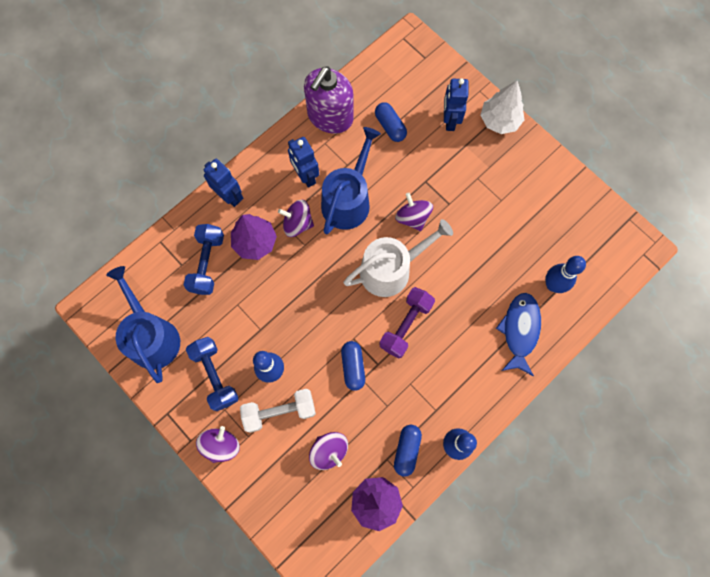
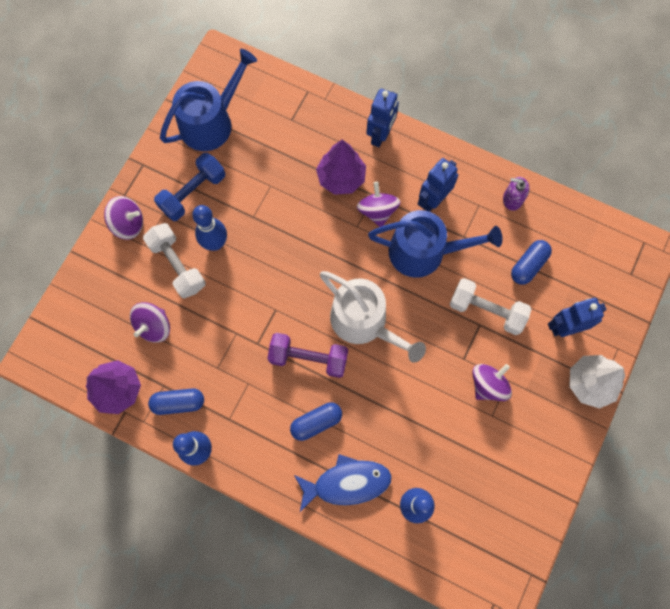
camera: 70 degrees right, 0 degrees up
(207, 263) = (302, 142): blue dumbbell -> none
(330, 116) = (512, 199): purple soap dispenser -> purple soap dispenser, size x0.46
(353, 367) = (246, 319): blue capsule -> blue capsule (316, 422)
(412, 217) = (431, 325): purple spinning top -> purple spinning top (488, 385)
(415, 171) = (486, 310): none -> white dumbbell

